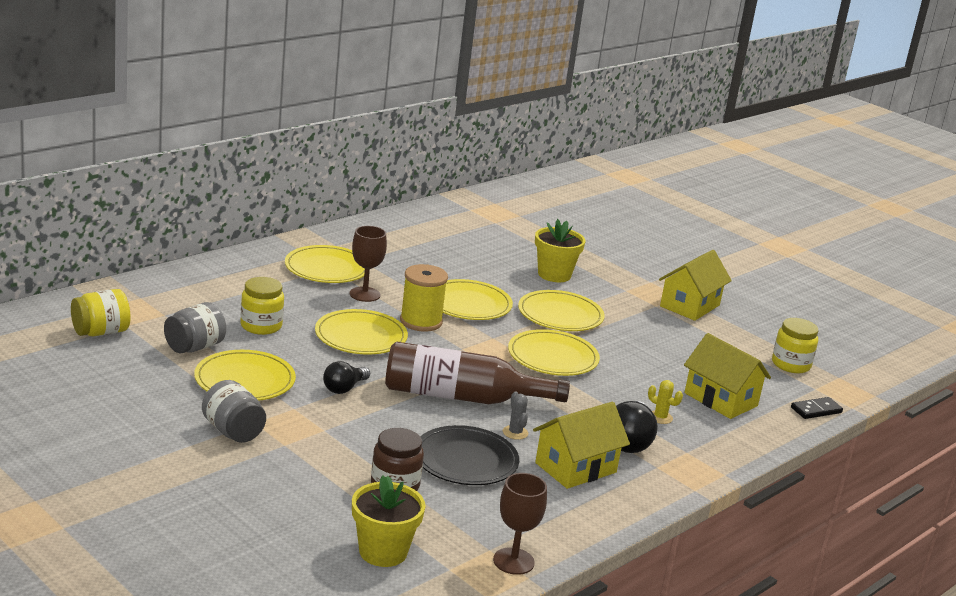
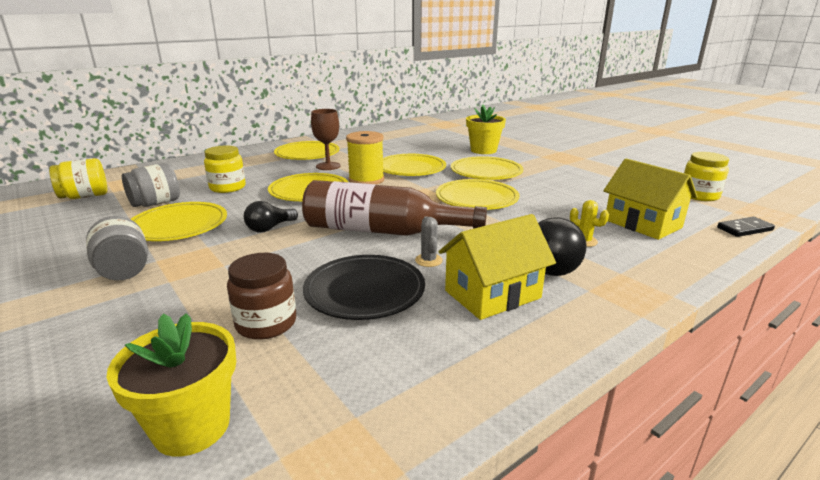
camera: 10 degrees right, 0 degrees up
(513, 561) = (386, 438): brown goblet -> none
(690, 306) = (594, 162): yellow house -> none

